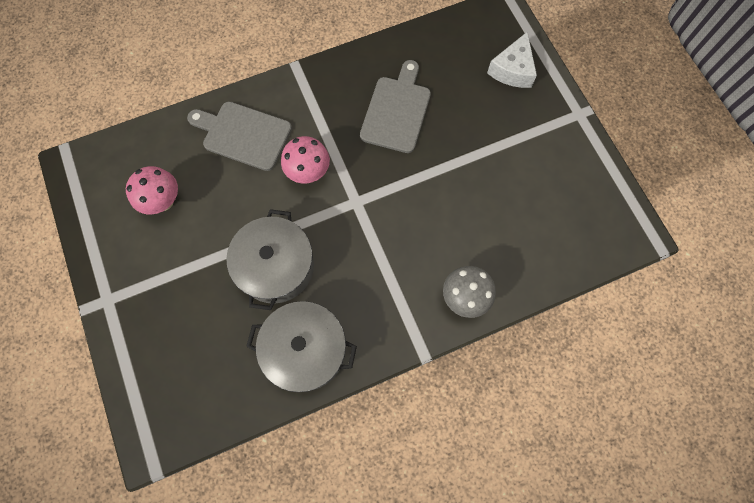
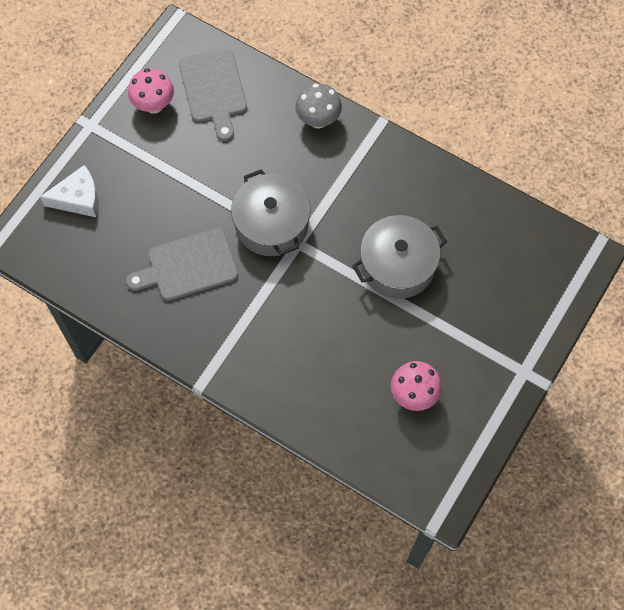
camera: 125 degrees left, 5 degrees down
(243, 135) = (304, 376): grey cutting board -> grey cutting board (213, 90)
(305, 349) = (442, 200): grey pot -> grey pot (271, 224)
(308, 172) = (299, 297): pink mushroom -> pink mushroom (154, 105)

